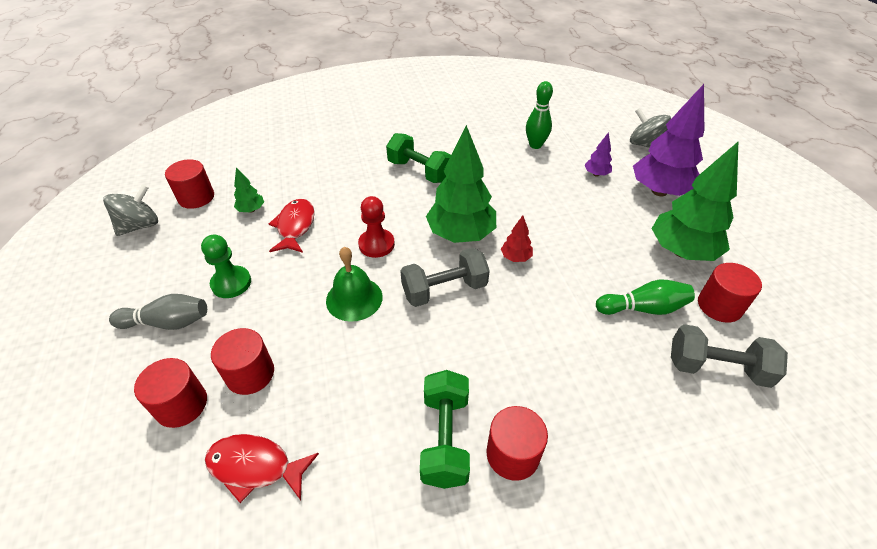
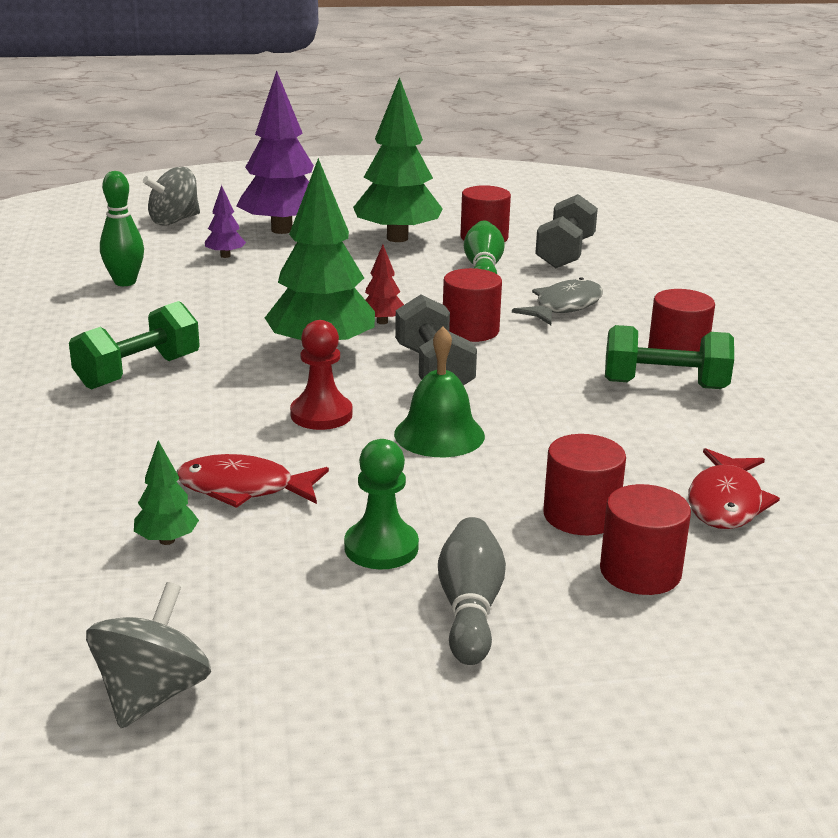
camera: 85 degrees left, 20 degrees down
(140, 226) = (152, 694): grey spinning top -> grey spinning top turned 60 degrees clockwise
(196, 197) = (79, 620): red cylinder -> red cylinder (470, 330)
(585, 366) = (564, 307): none -> grey fish

